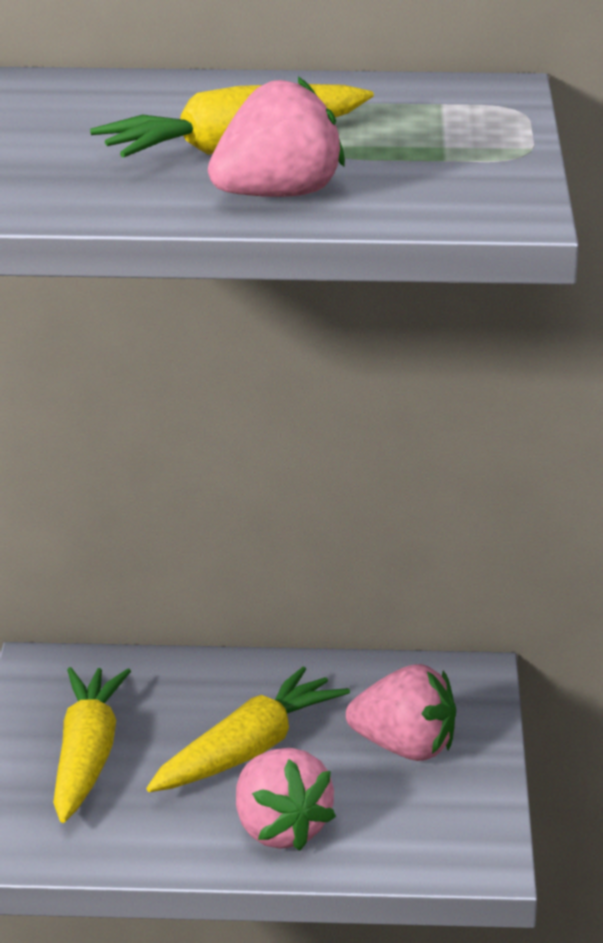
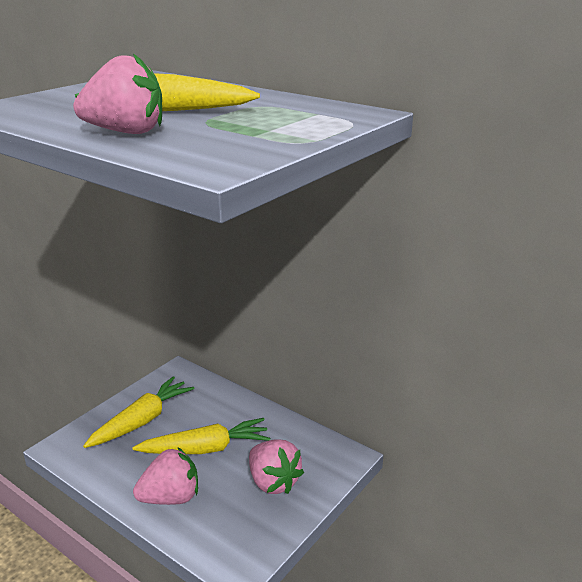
camera: 35 degrees right, 0 degrees up
(279, 831) = (171, 498): pink strawberry -> pink strawberry turned 120 degrees counterclockwise

